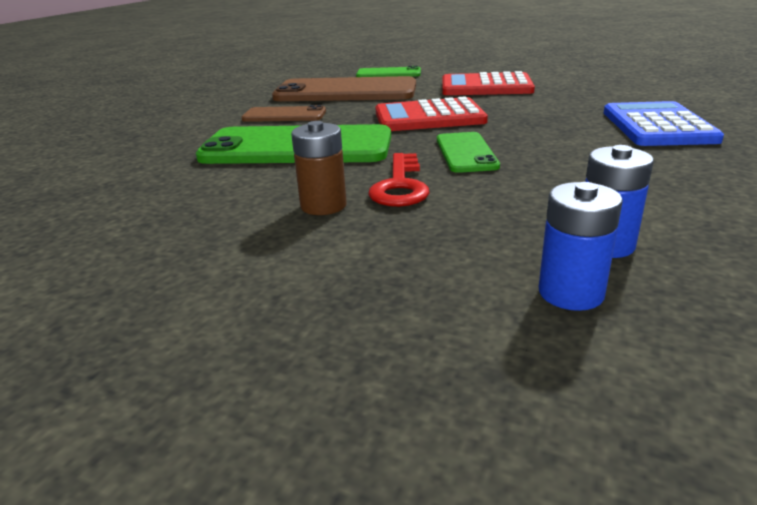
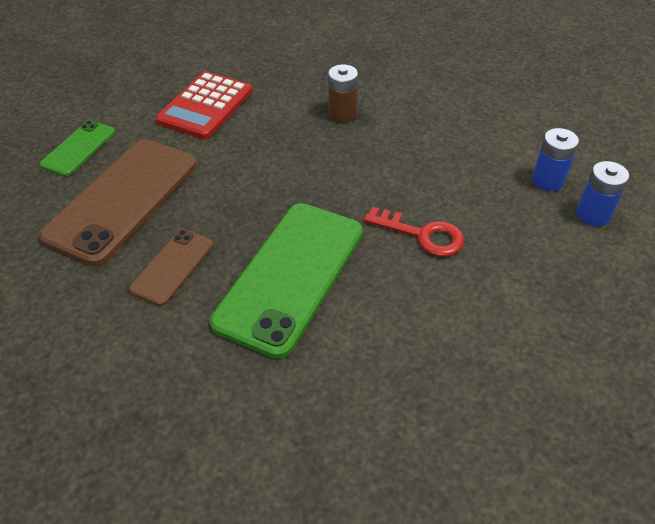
camera: 70 degrees left, 20 degrees up
(323, 205) = (438, 285): brown battery -> brown battery (342, 114)
(429, 117) = (269, 170): red calculator -> none
(466, 153) = (375, 180): green phone -> none
(657, 126) = (382, 75): blue calculator -> none

